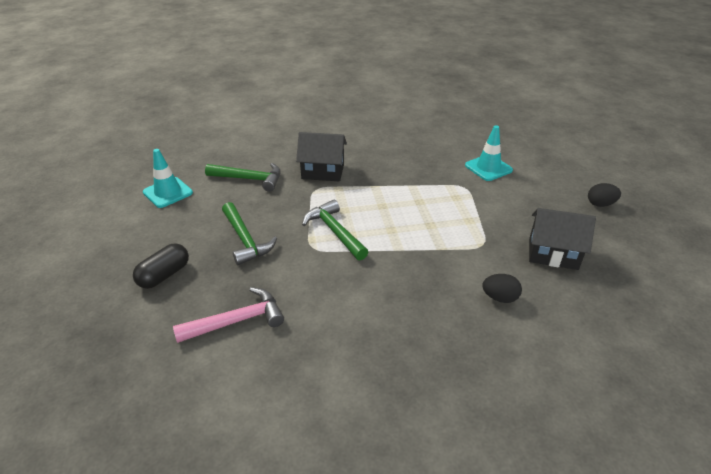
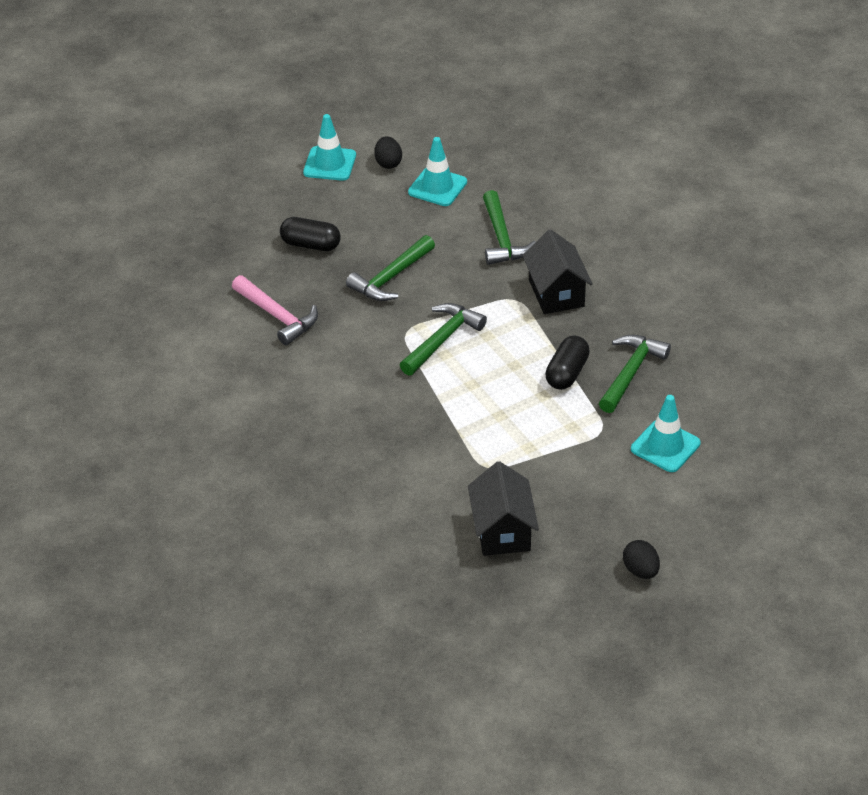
camera: 70 degrees right, 5 degrees up
(78, 239) = (329, 164): none -> turquoise traffic cone
(403, 186) = (567, 373): none -> black capsule
(416, 163) = (631, 373): none -> green hammer
(499, 298) = (401, 494): black egg -> black egg (388, 163)

